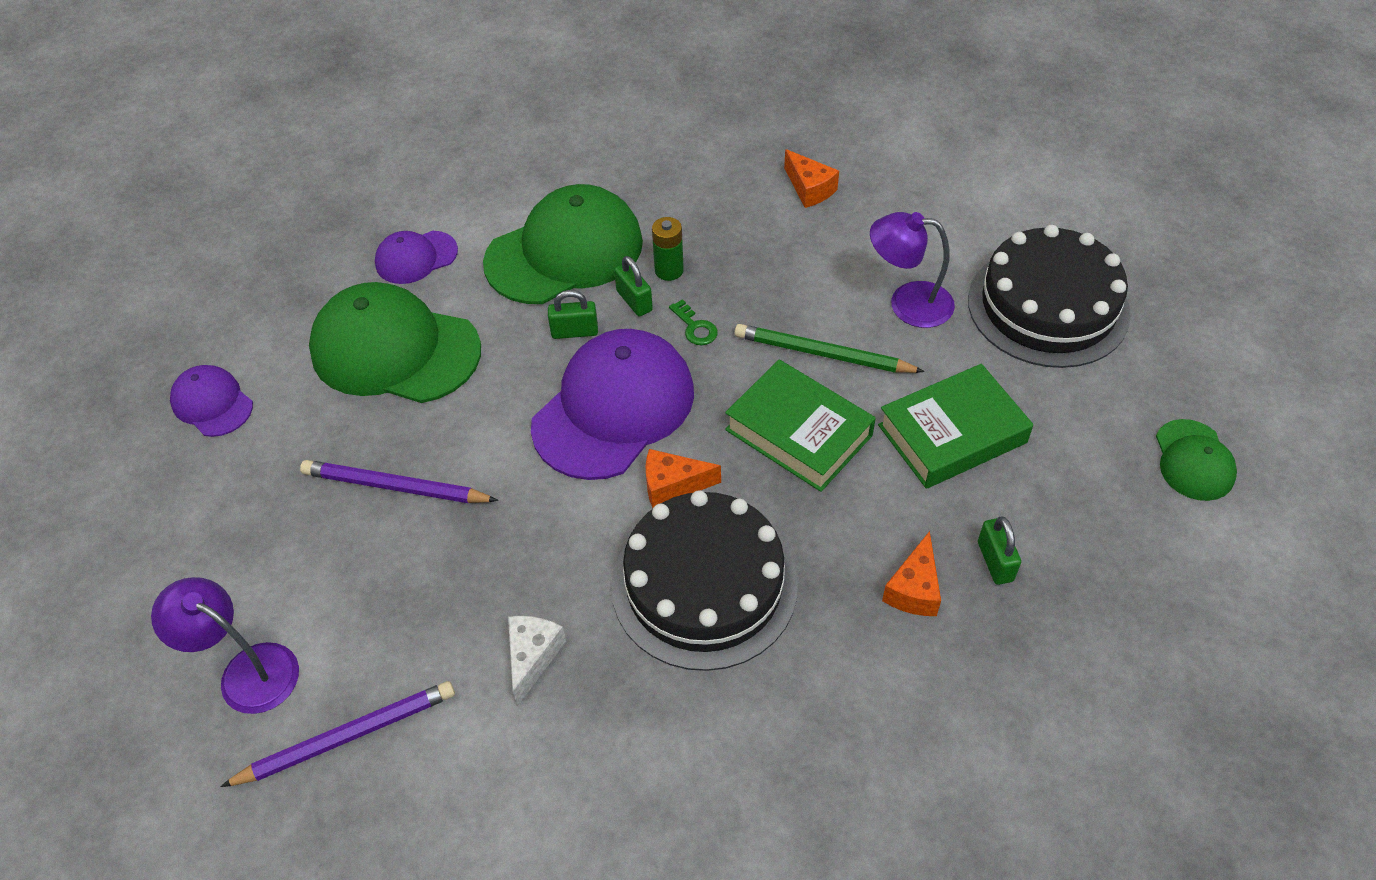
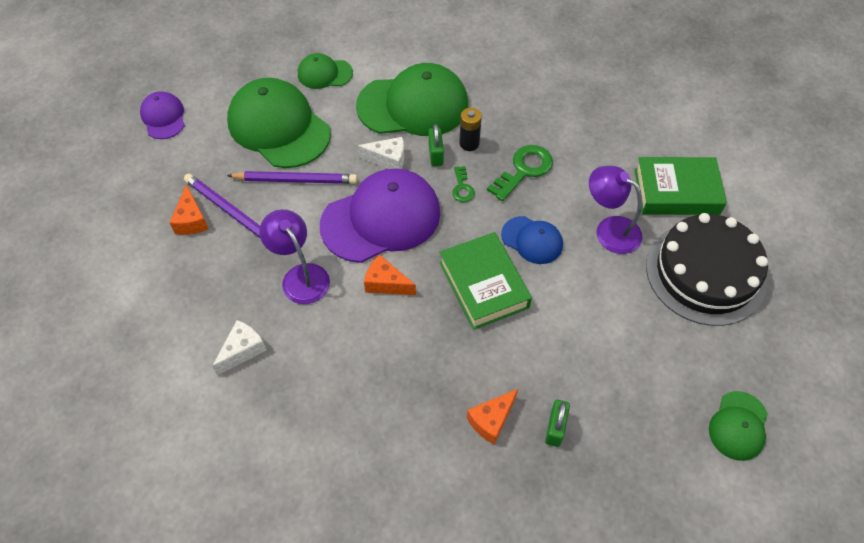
camera: 25 degrees right, 5 degrees up
(247, 670) = (92, 283): purple lamp -> purple lamp (300, 276)
(347, 737) = (119, 347): purple pencil -> purple pencil (295, 180)
(416, 257) = (324, 73): purple cap -> green cap
(574, 332) = (388, 159): green padlock -> white cheese
(669, 270) = (469, 143): green battery -> black battery
(704, 585) = (366, 354): black cake -> none
(759, 275) = (524, 170): none -> green key
(809, 189) = (594, 125): orange cheese -> orange cheese (191, 220)
(823, 354) = (532, 240): green pencil -> blue cap
(952, 434) = (582, 331): green book -> green book (676, 191)

